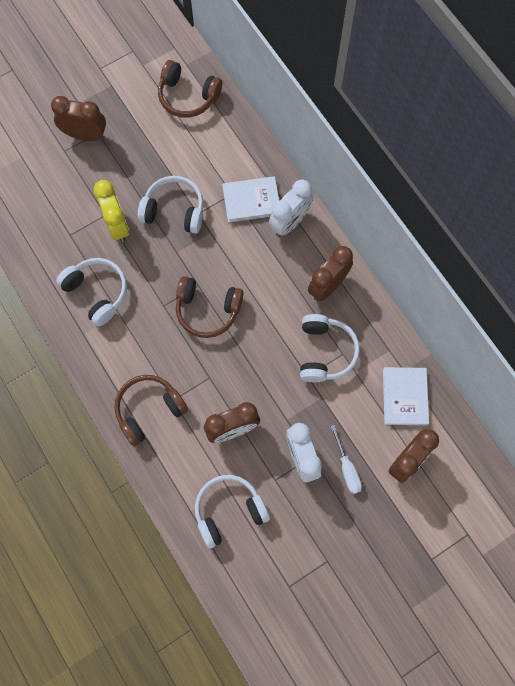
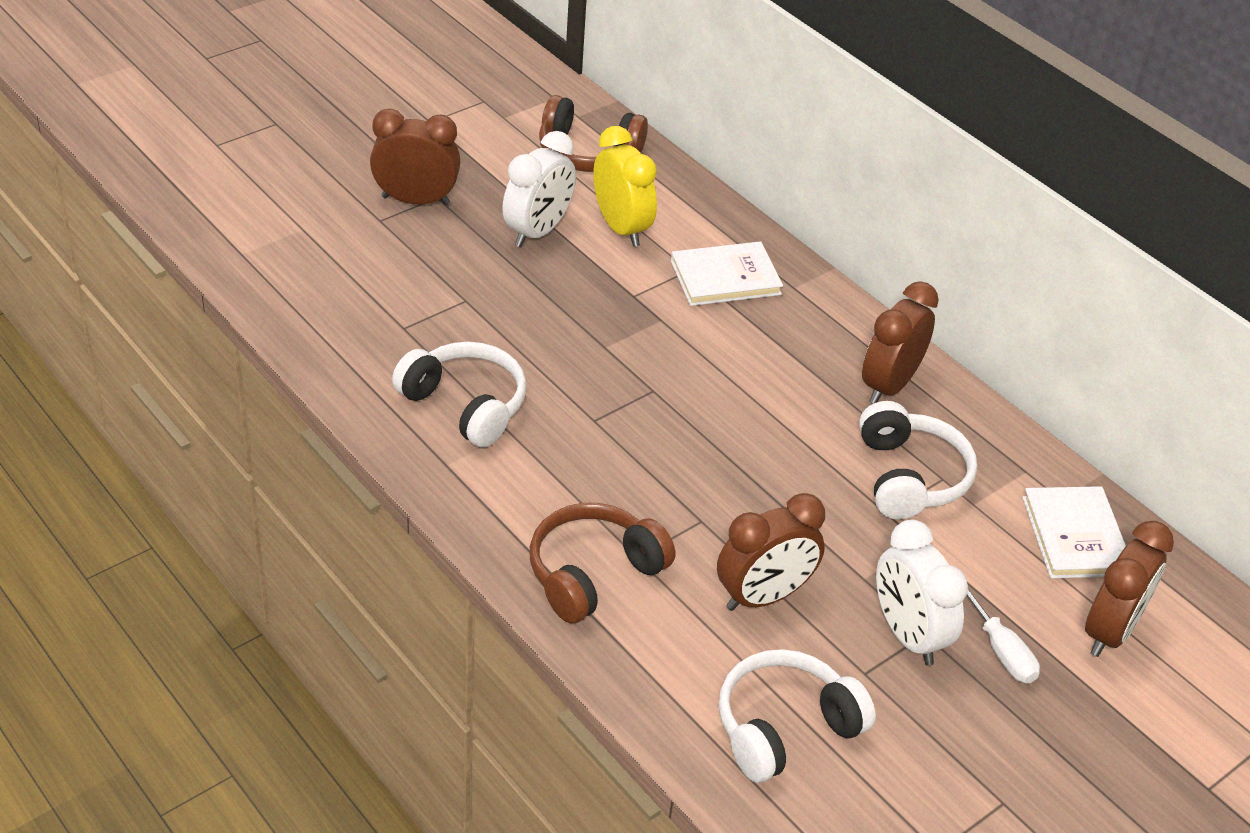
camera: 10 degrees left, 30 degrees down
(117, 225) = (490, 313): yellow clock -> yellow clock (621, 228)
(174, 210) = (590, 292): white headphones -> none
(207, 310) = (678, 424): brown headphones -> none
(290, 222) = (800, 304): white clock -> white clock (538, 232)

